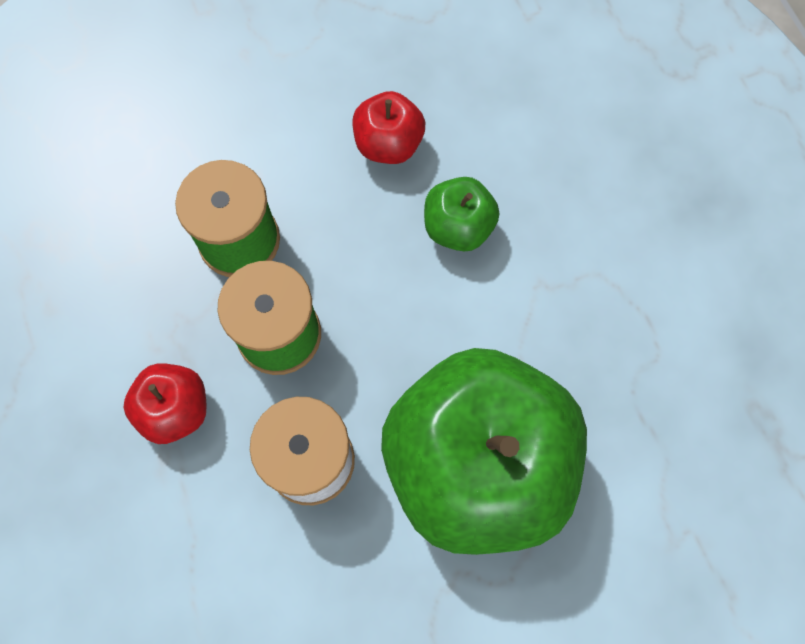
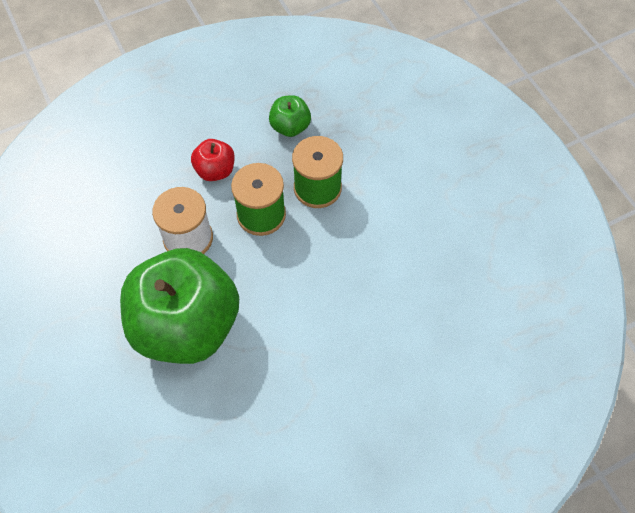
camera: 85 degrees right, 10 degrees down
(388, 144) = (392, 261): red apple -> none
(458, 227) = (338, 305): green apple -> green apple (290, 127)

